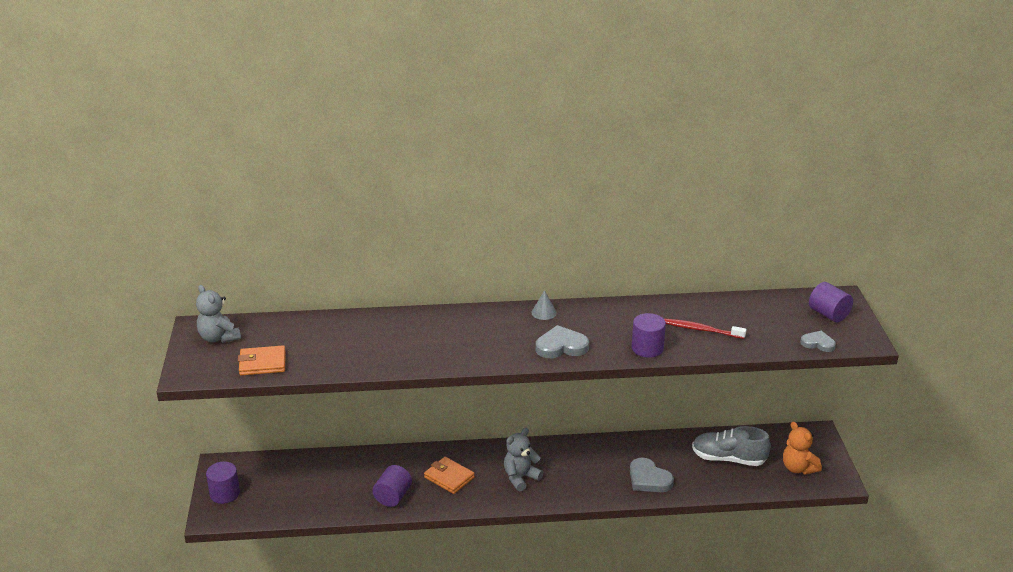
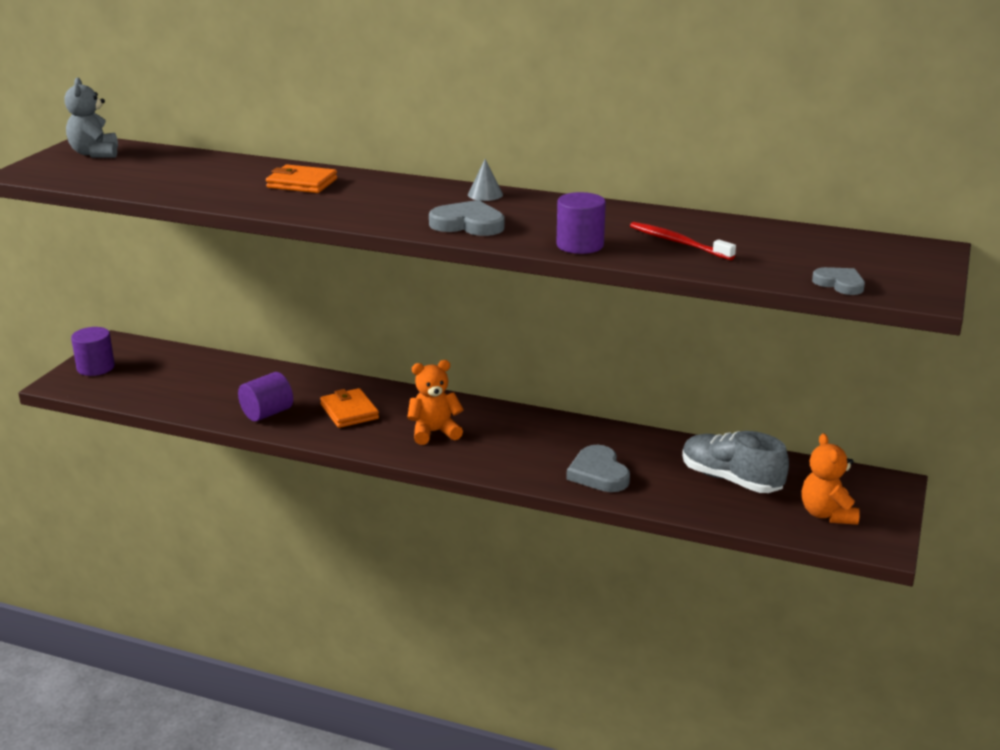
camera: 25 degrees right, 5 degrees down
(262, 363) = (109, 178): orange wallet -> orange wallet (302, 183)
(520, 478) = (434, 432): grey teddy bear -> orange teddy bear
(828, 314) = (890, 261): purple cylinder -> none

